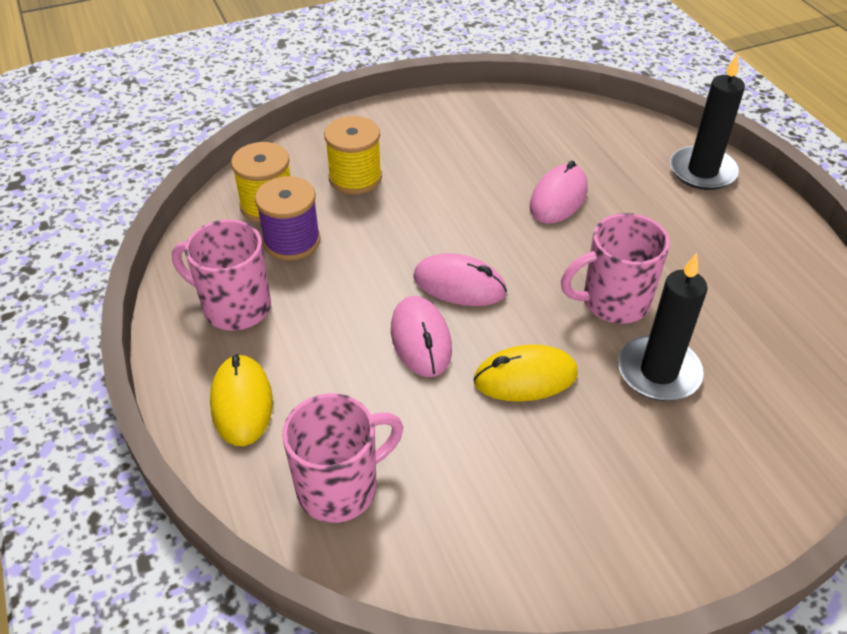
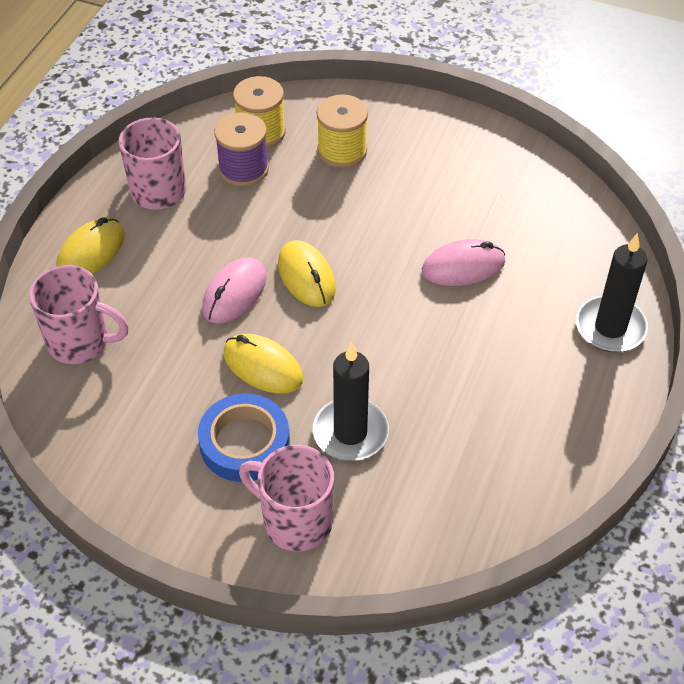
camera: 45 degrees right, 5 degrees up
(459, 285) = (306, 277): pink mouse -> yellow mouse
(598, 448) = (244, 443): none -> blue tape
(613, 302) = (390, 366): pink mug -> pink mug (295, 521)

